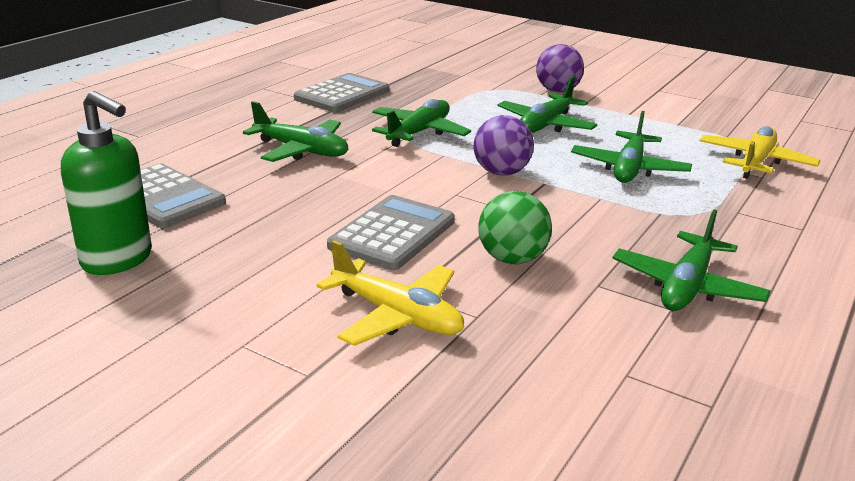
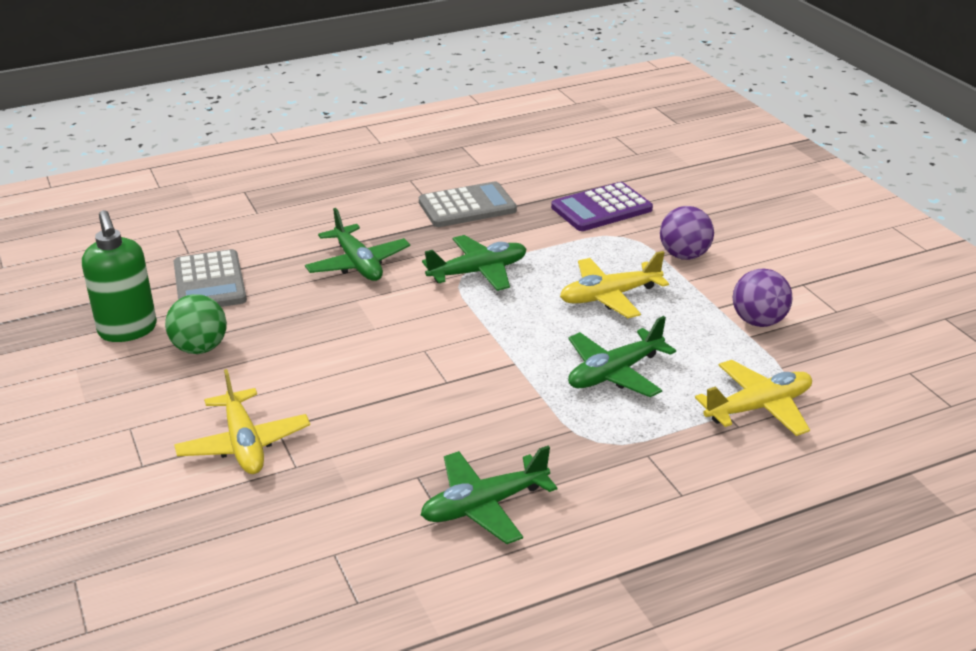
camera: 35 degrees right, 5 degrees up
(392, 234) = (326, 372): grey calculator -> none
(453, 76) = (601, 208): none -> purple calculator
(501, 172) = (491, 340): purple ball -> purple ball (759, 321)
(512, 259) = (384, 428): green ball -> green ball (200, 348)
(546, 125) = (609, 296): green plane -> yellow plane

